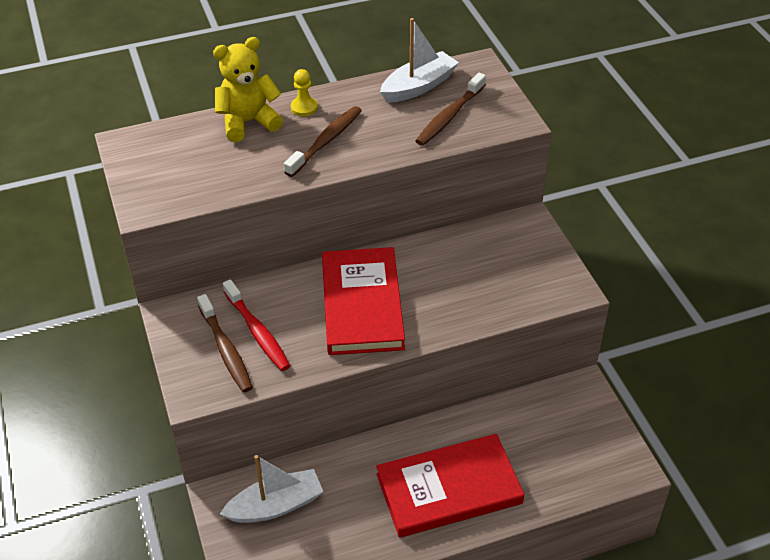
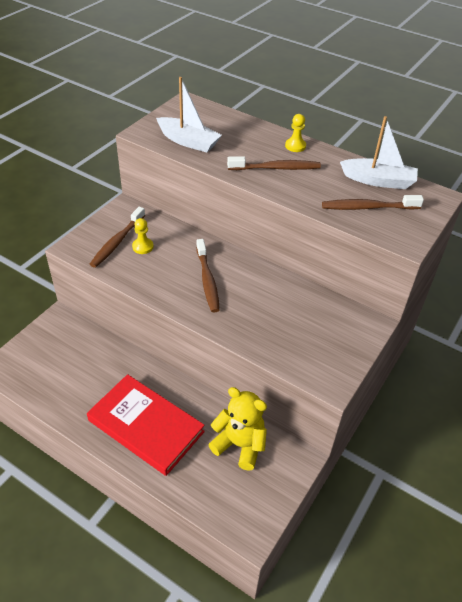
camera: 50 degrees right, 0 degrees up
(248, 122) = (255, 132): yellow teddy bear -> yellow teddy bear (240, 445)
(257, 331) = (143, 247): red toothbrush -> yellow pawn
(275, 506) = (69, 347): white boat -> white boat (188, 141)
(362, 304) = (207, 280): red book -> brown toothbrush

